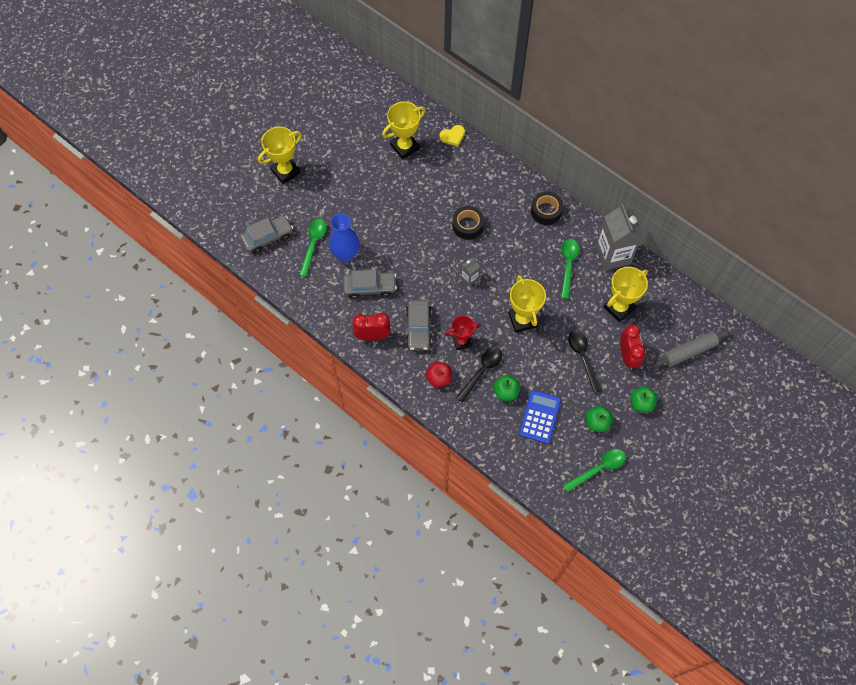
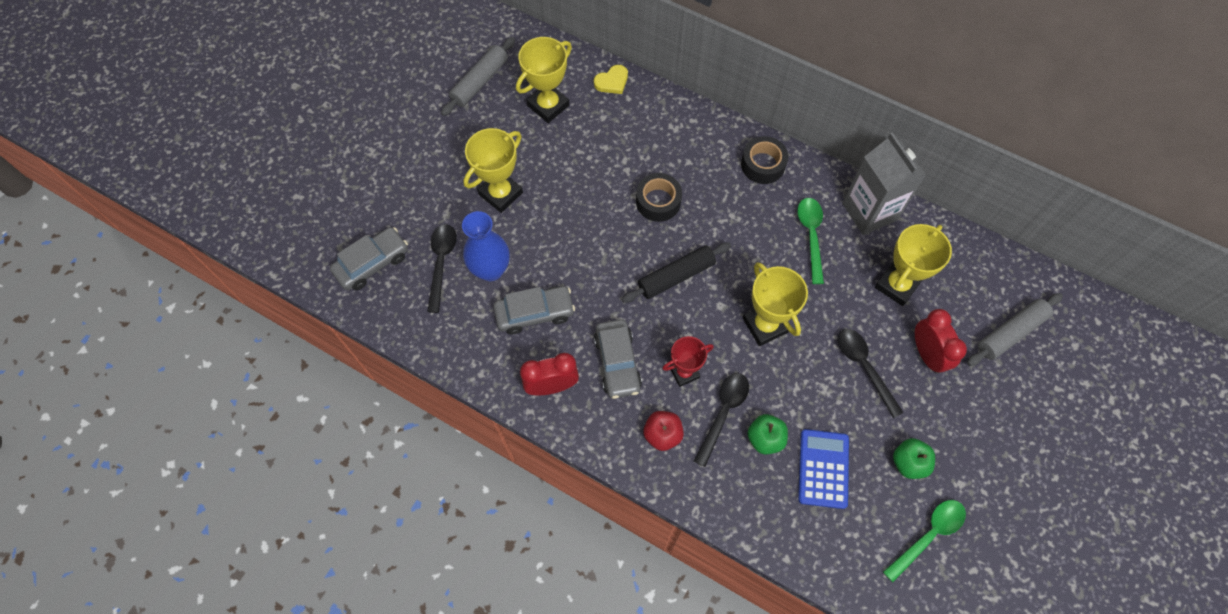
camera: 10 degrees left, 0 degrees up
(285, 171) = (384, 164): yellow trophy -> yellow trophy (500, 193)
(313, 244) = (441, 262): green spoon -> black spoon
(360, 122) = (480, 81): none -> grey rolling pin
(469, 278) = (676, 276): grey carton -> black rolling pin
(641, 403) = (964, 422): green apple -> none

